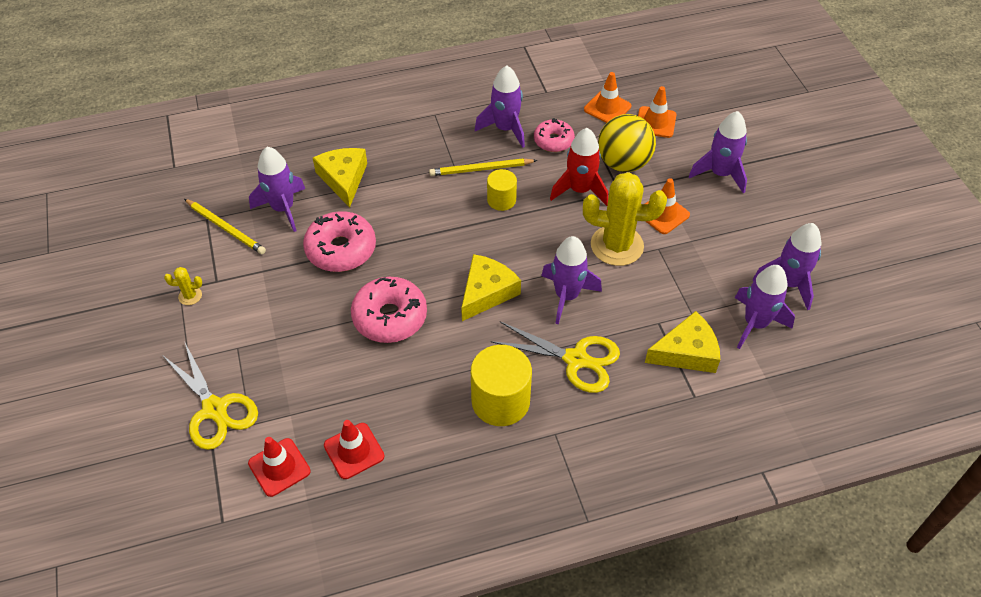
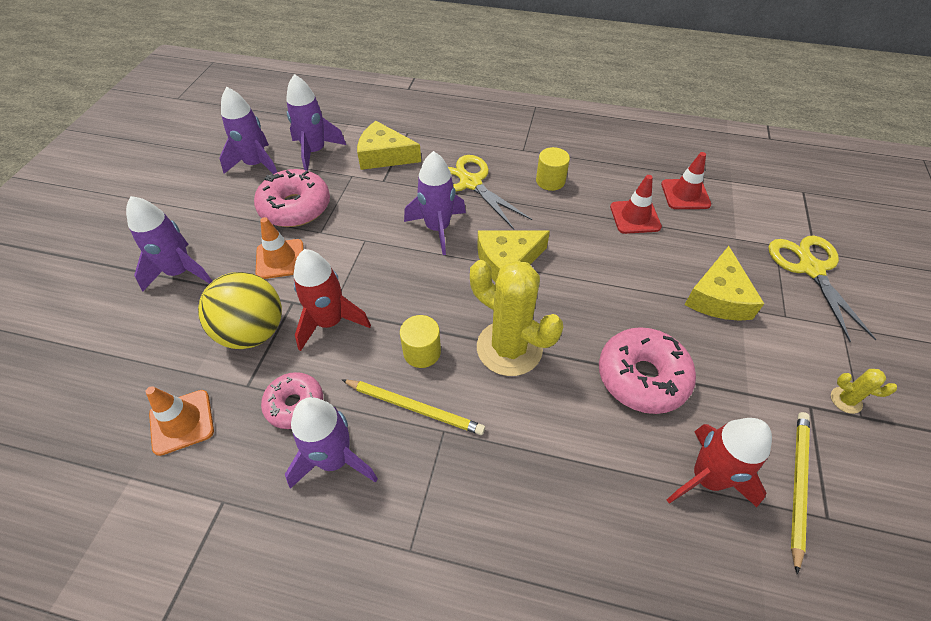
camera: 150 degrees left, 0 degrees up
(225, 228) = (797, 485): yellow pencil -> yellow pencil turned 45 degrees clockwise
(279, 467) = (751, 206): red traffic cone -> red traffic cone (635, 217)
(283, 209) = (707, 478): purple rocket -> red rocket
(344, 179) = (604, 488): yellow cheese -> yellow cheese (718, 297)
(390, 317) = (614, 279): pink donut -> pink donut (295, 207)
(500, 401) = (550, 181): yellow cylinder -> yellow cylinder, size x0.58
(617, 245) = (353, 250): yellow cactus -> yellow cactus (509, 348)
(655, 122) = (158, 367): orange traffic cone -> none

